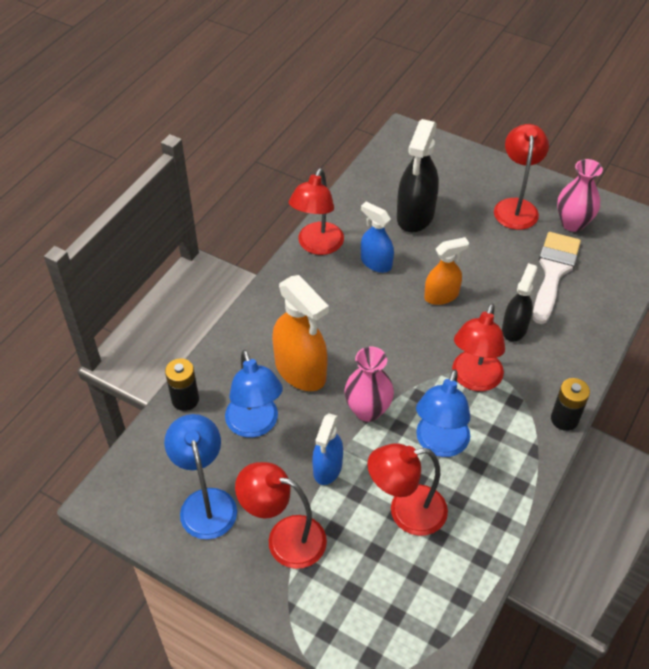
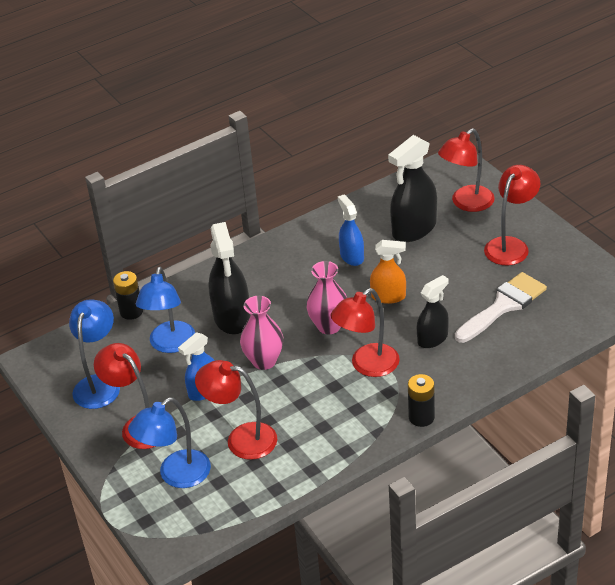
camera: 30 degrees right, 10 degrees down
(300, 370) = (232, 317): orange spray bottle -> black spray bottle
(317, 246) = (312, 230): red lamp -> red lamp (466, 203)
(439, 444) = (303, 402): blue lamp -> blue lamp (176, 475)
(572, 223) = (553, 272): pink vase -> pink vase (329, 326)

